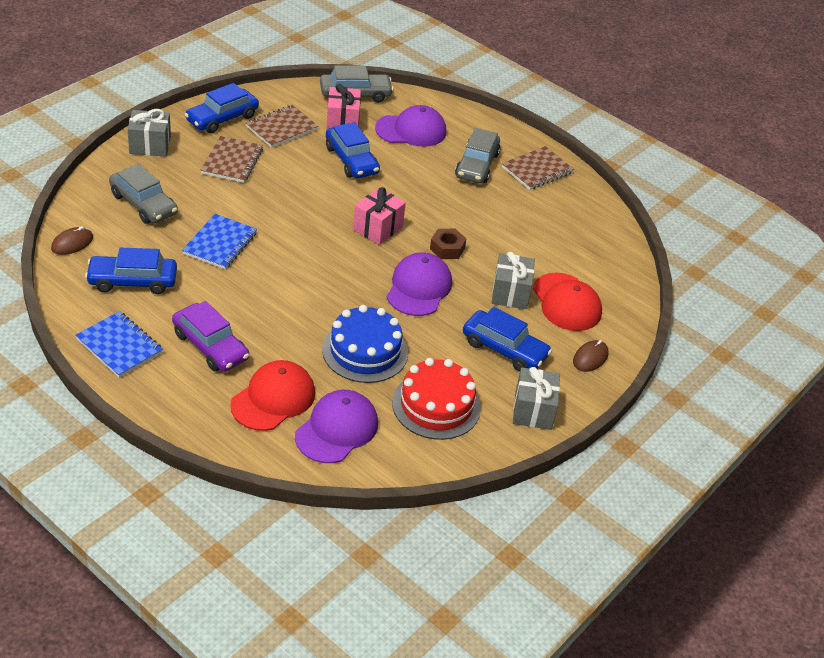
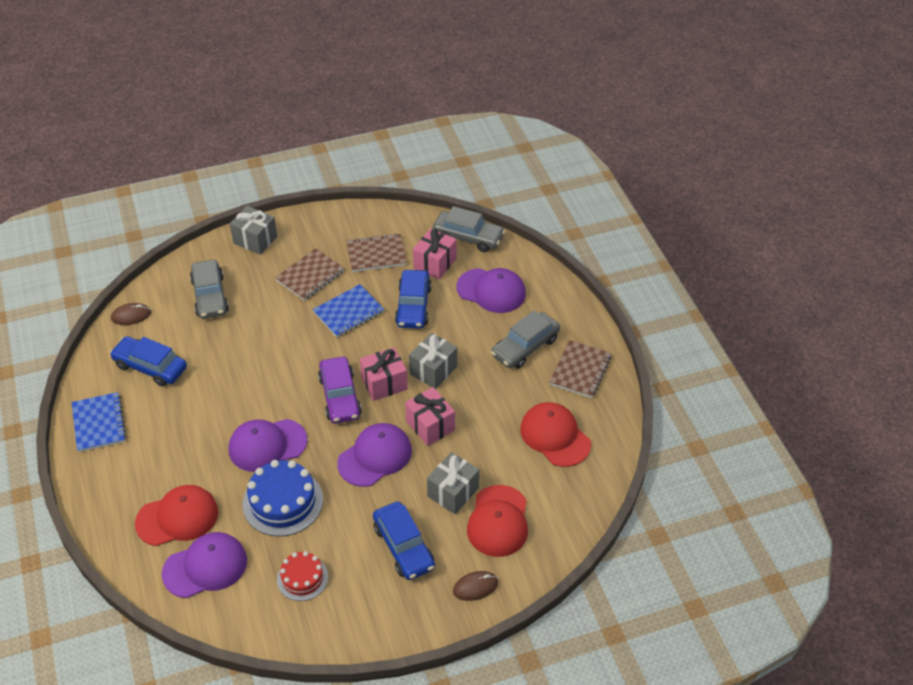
camera: 35 degrees right, 5 degrees up
(210, 346) = (165, 449): purple car -> purple car (340, 396)
(220, 243) = (242, 354): blue notebook -> blue notebook (348, 312)
(222, 118) = (333, 230): blue car -> none
(310, 310) = (267, 445): none -> purple cap
(436, 405) = (302, 578): red cake -> red cake, size x0.61
(447, 248) = (430, 425): brown nut -> pink gift
(533, 410) = (381, 618): grey gift -> grey gift (433, 370)
(537, 170) = (580, 370): brown notebook -> brown notebook turned 60 degrees counterclockwise
(558, 224) = (555, 436): none -> red cap

